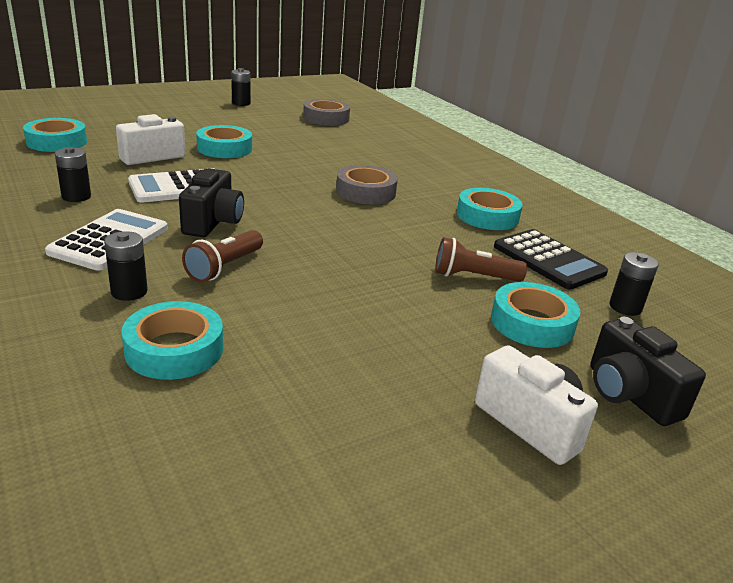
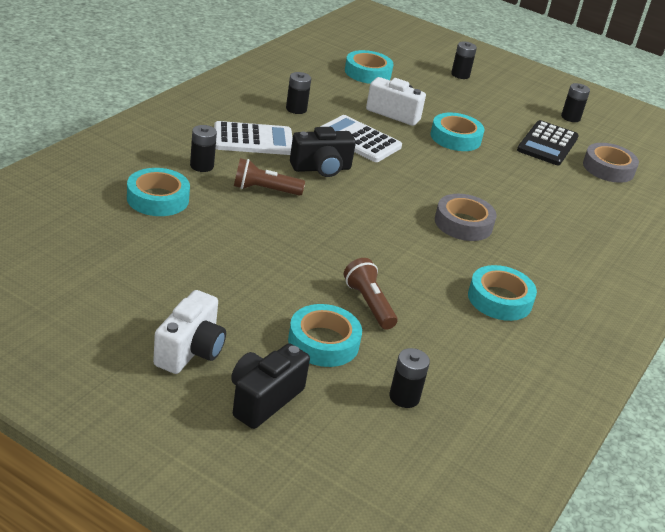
camera: 60 degrees right, 5 degrees up
(121, 111) = (460, 75): none -> black battery
(548, 260) = (448, 345): black calculator -> black calculator (547, 144)

